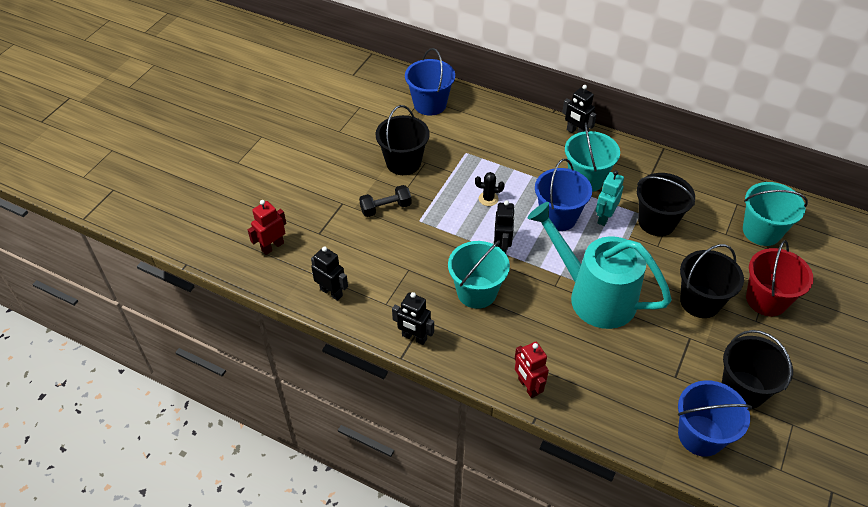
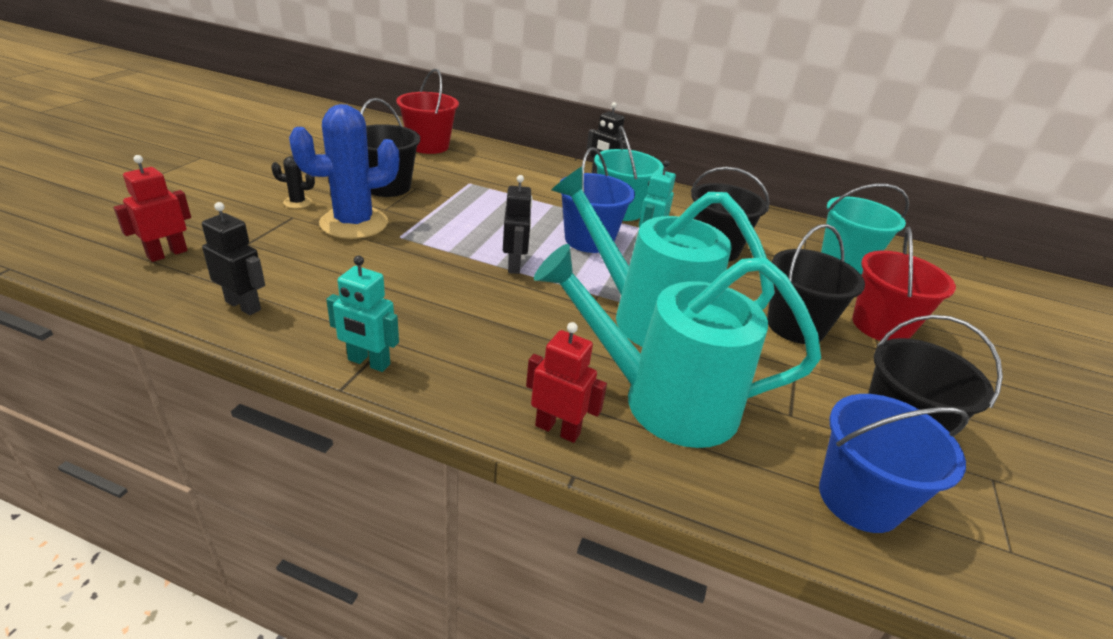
camera: 10 degrees left, 15 degrees down
(385, 208) = (354, 223): black dumbbell -> blue cactus
(414, 337) = (368, 362): black robot -> turquoise robot
(430, 104) = (428, 146): blue bucket -> red bucket
(476, 292) = (476, 310): turquoise bucket -> none
(488, 199) = (496, 221): black cactus -> black cactus (297, 202)
(528, 386) = (558, 429): red robot -> red robot turned 150 degrees clockwise
(594, 366) = (662, 401): none -> turquoise watering can

